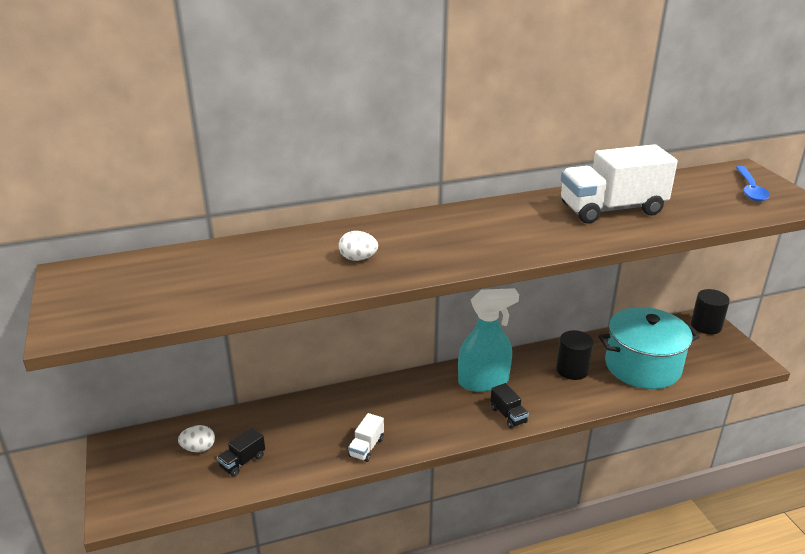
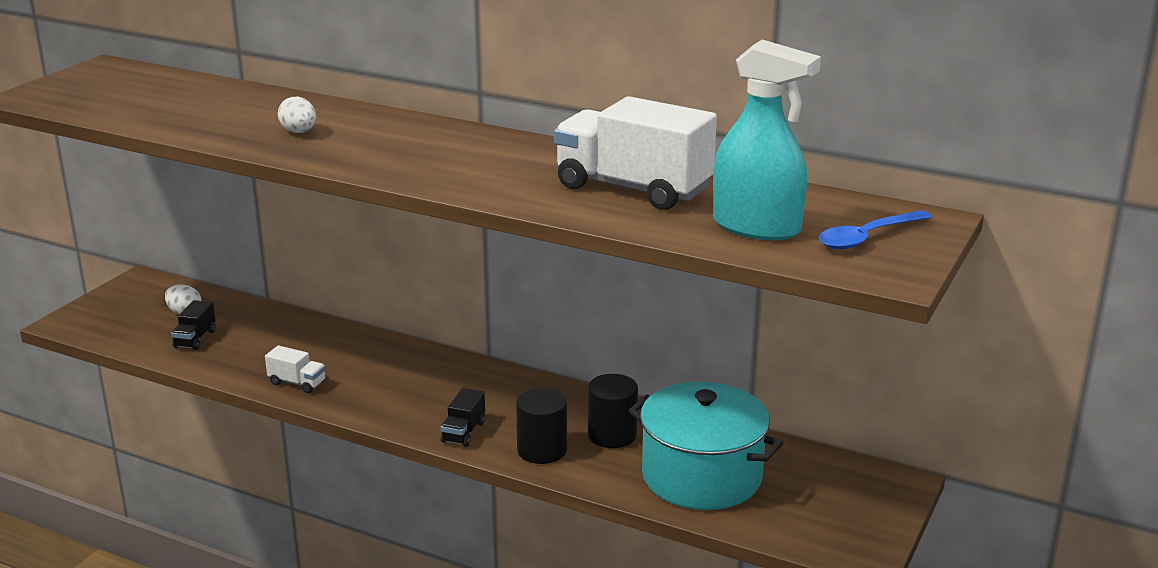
camera: 45 degrees right, 5 degrees down
(242, 461) = (195, 339): black truck -> black truck turned 75 degrees counterclockwise
(366, 447) = (297, 383): white truck -> white truck turned 135 degrees counterclockwise
(483, 381) = (499, 394): turquoise spray bottle -> turquoise spray bottle (756, 227)
(706, 326) = (883, 488): black cylinder -> black cylinder (542, 450)

